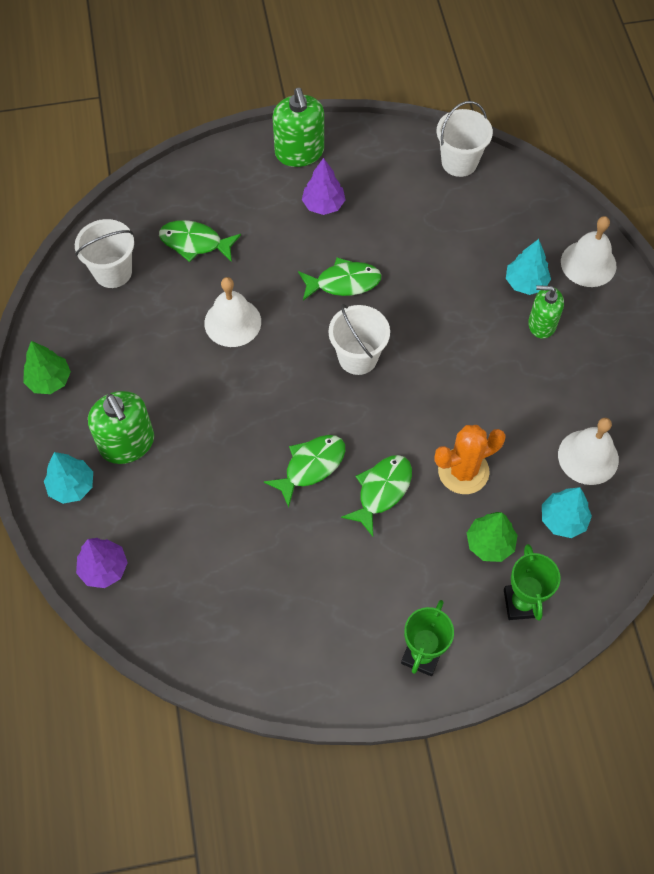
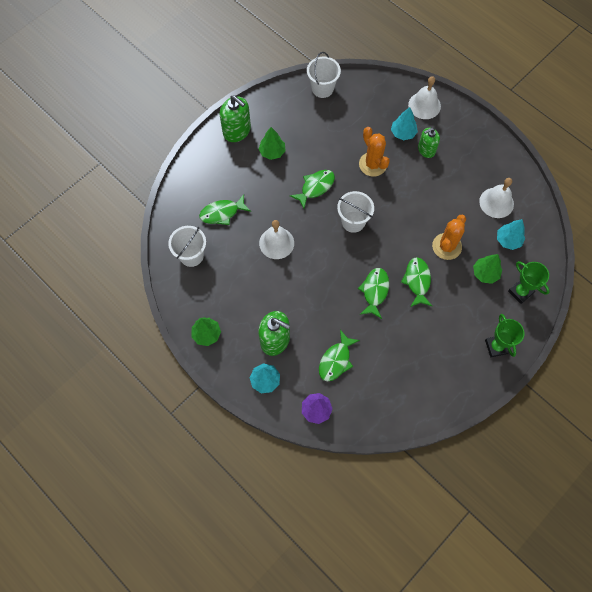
camera: 35 degrees left, 5 degrees up
(183, 522) = (336, 360): none -> green fish
(323, 205) = (272, 152): purple tree -> green tree
(448, 299) = (372, 164): none -> orange cactus

